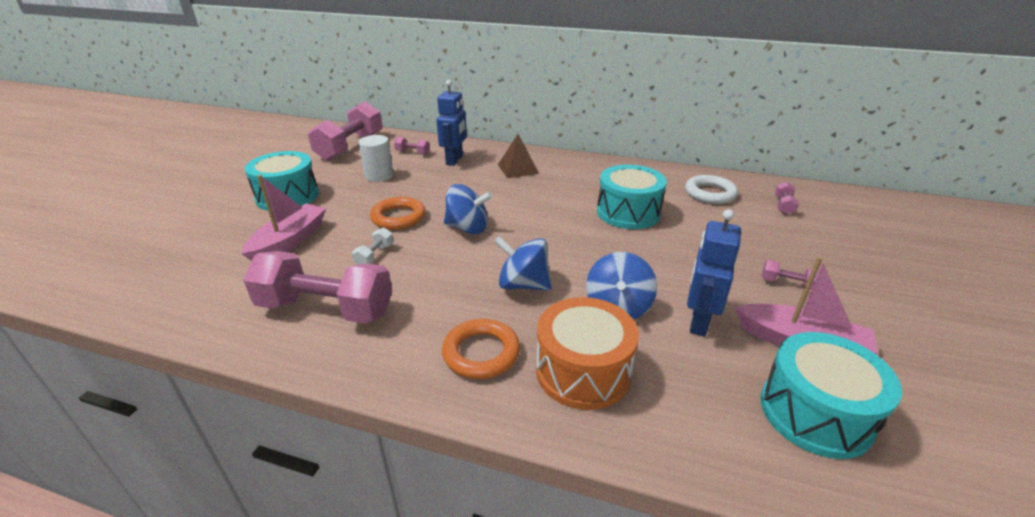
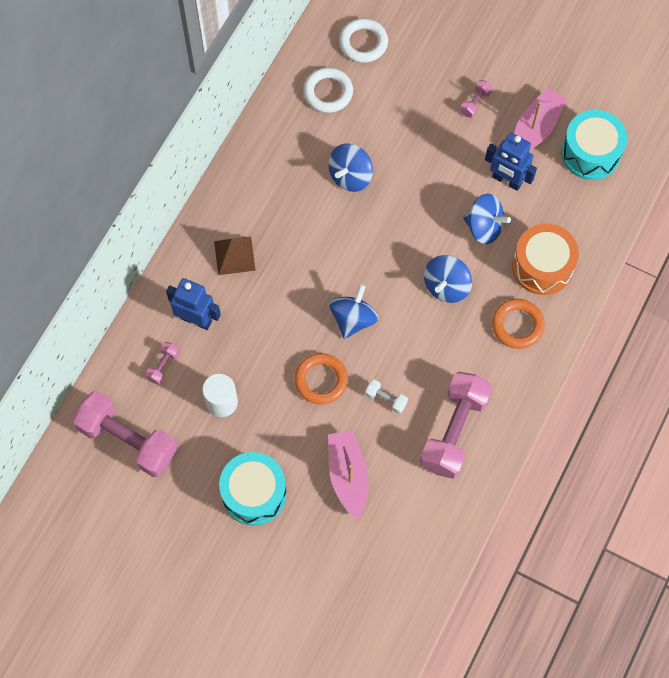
camera: 80 degrees left, 35 degrees up
(289, 241) = (348, 476): pink boat -> pink boat turned 45 degrees clockwise
(628, 212) = (350, 176): turquoise drum -> blue spinning top
(783, 206) = (363, 43): pink dumbbell -> white ring

